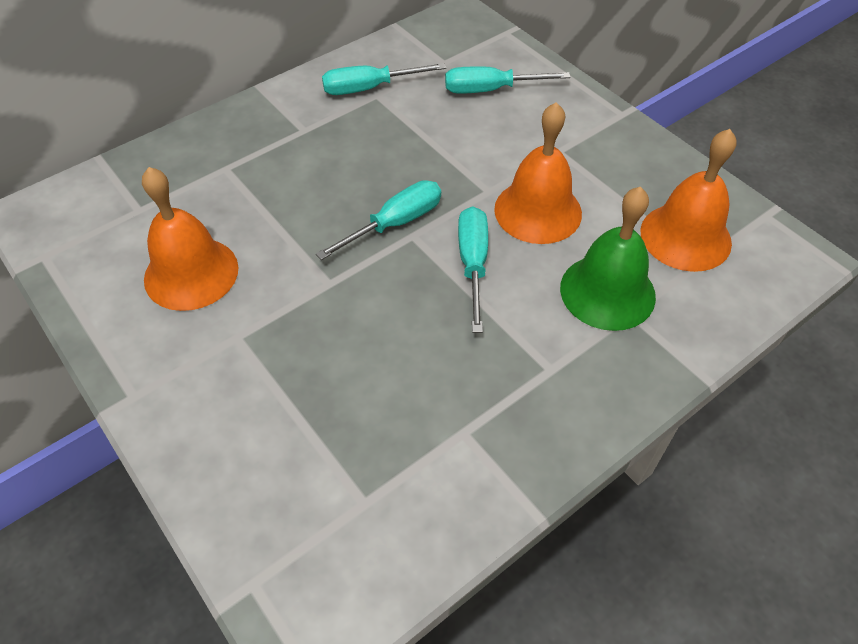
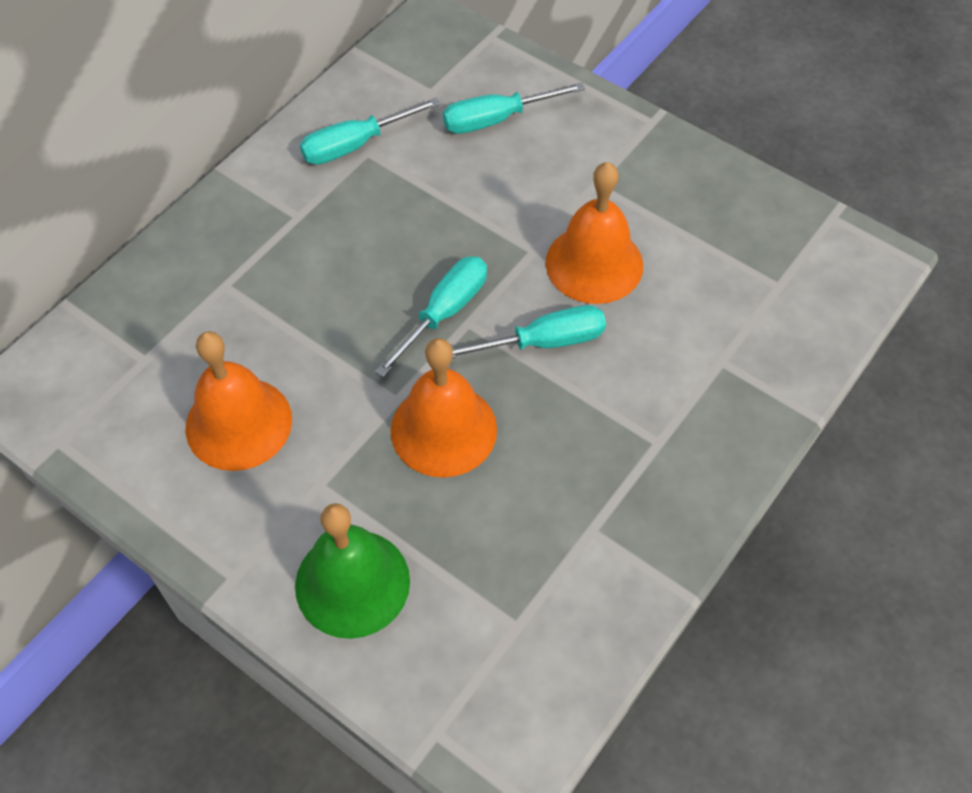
camera: 15 degrees left, 5 degrees up
(473, 263) = (543, 342): turquoise screwdriver -> turquoise screwdriver turned 90 degrees clockwise
(607, 291) = (692, 343): green bell -> green bell (352, 583)
(685, 236) = (756, 261): orange bell -> orange bell (443, 429)

